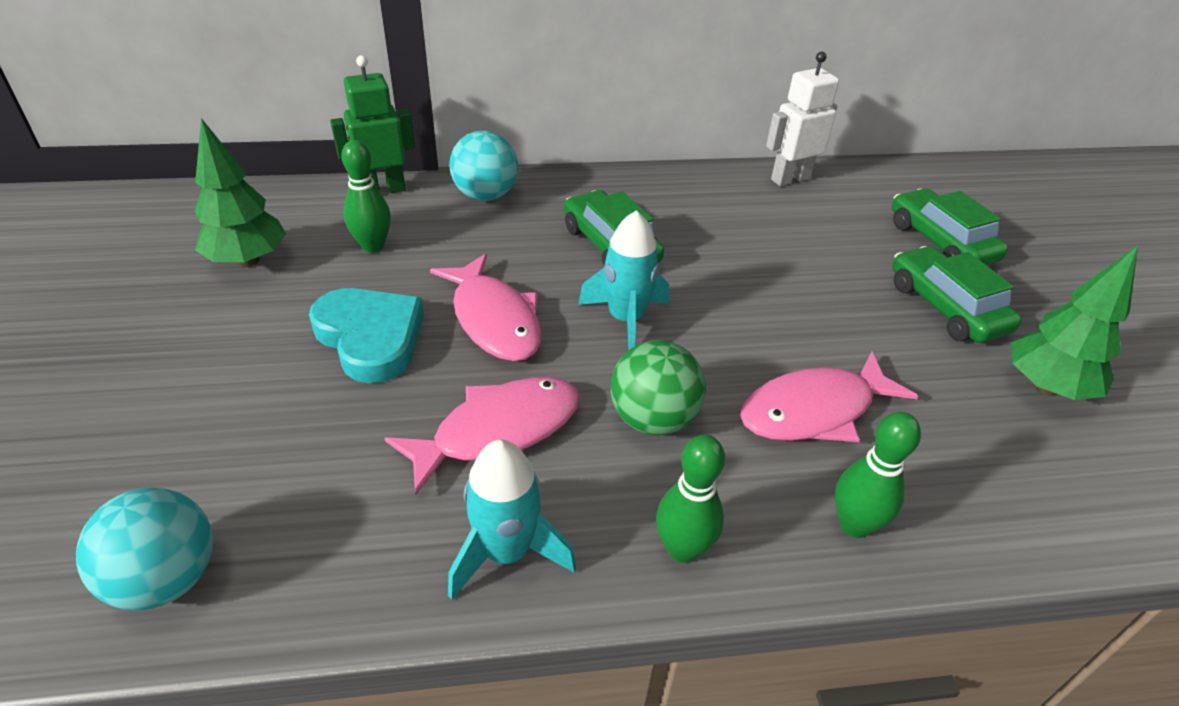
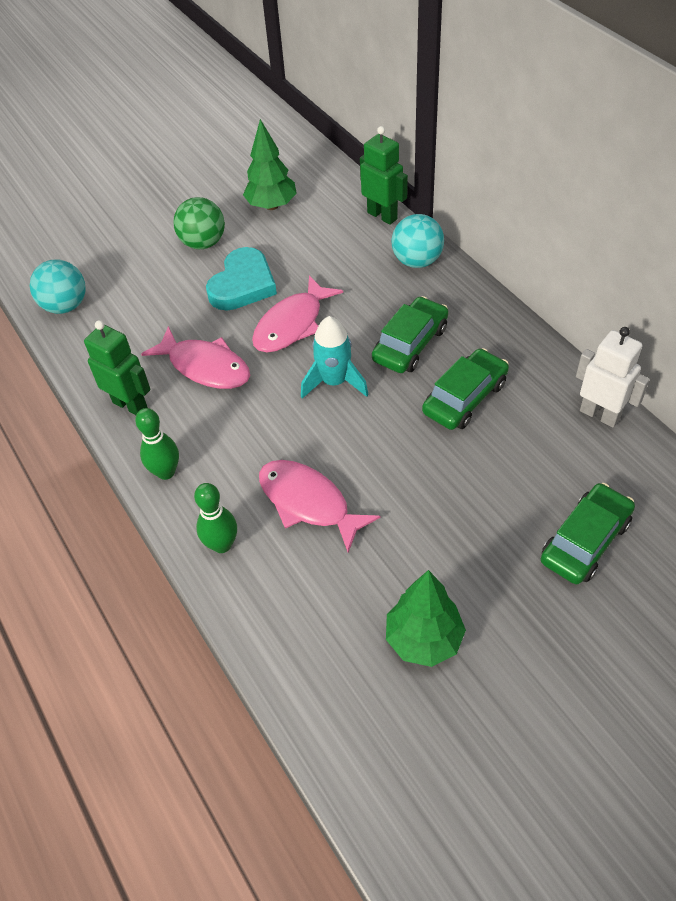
camera: 70 degrees right, 10 degrees up
(373, 246) = (322, 242): green bowling pin -> none
(506, 552) = (130, 405): turquoise rocket -> green robot
(653, 419) = (253, 427): green ball -> green ball (203, 243)
(946, 307) = (484, 559): green car -> green car (465, 398)

